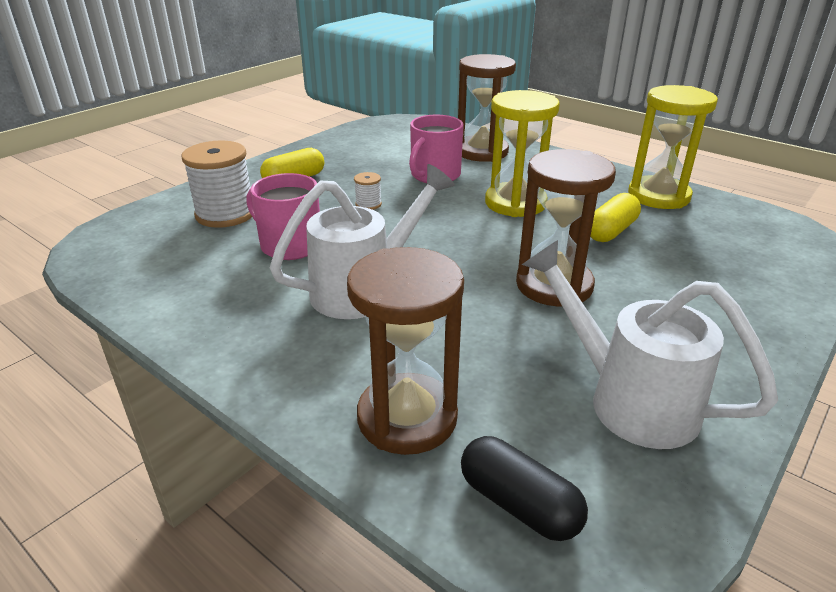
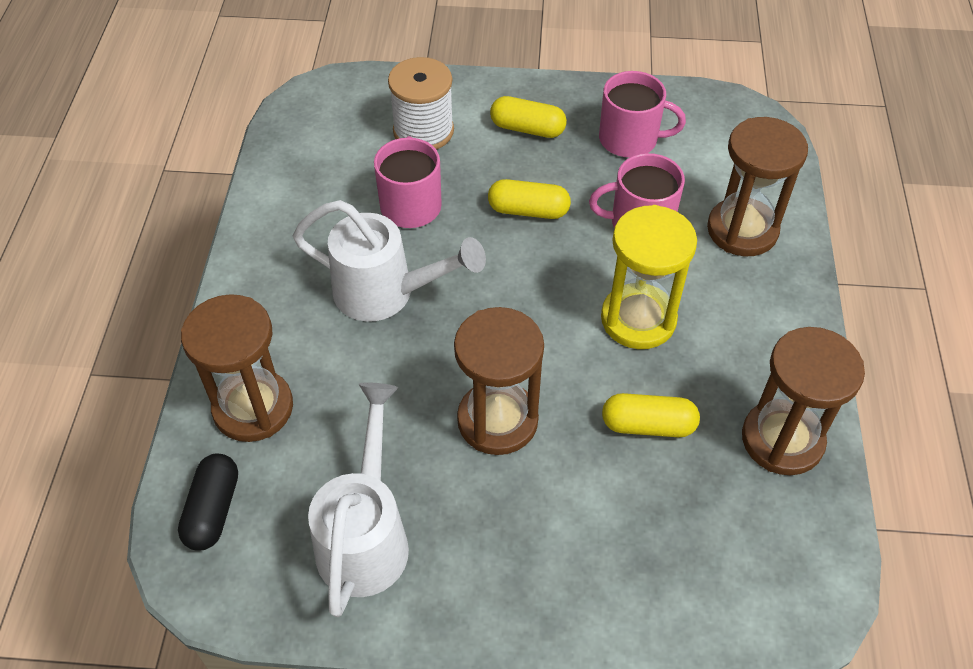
camera: 55 degrees right, 20 degrees up
(360, 154) = (630, 139): none -> pink mug
(368, 204) = (528, 210): white spool -> yellow capsule
(658, 196) = (782, 440): yellow hourglass -> brown hourglass

